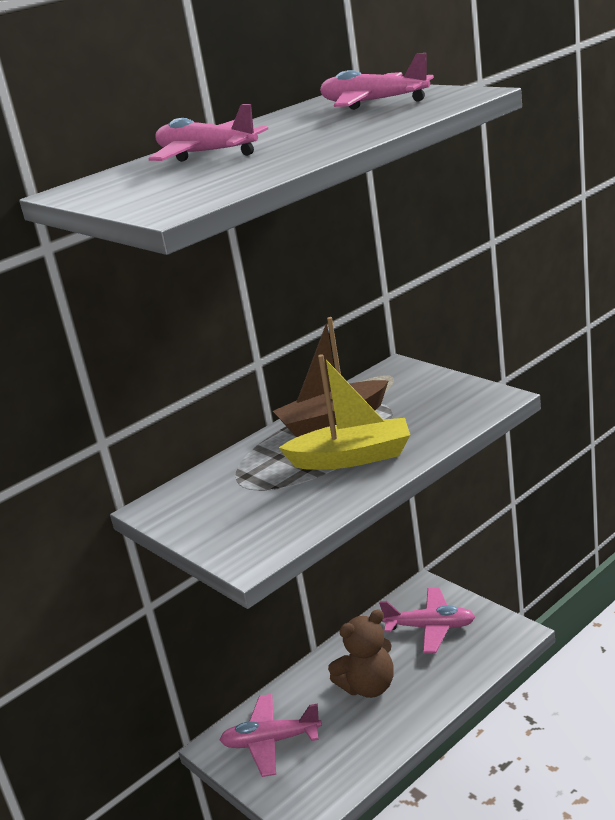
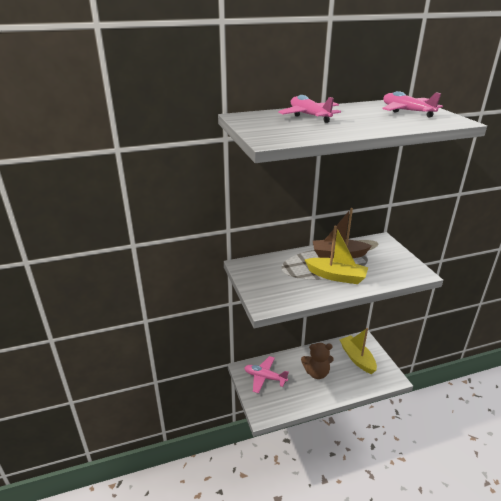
camera: 20 degrees right, 5 degrees up
(430, 627) = (357, 358): pink plane -> yellow boat

